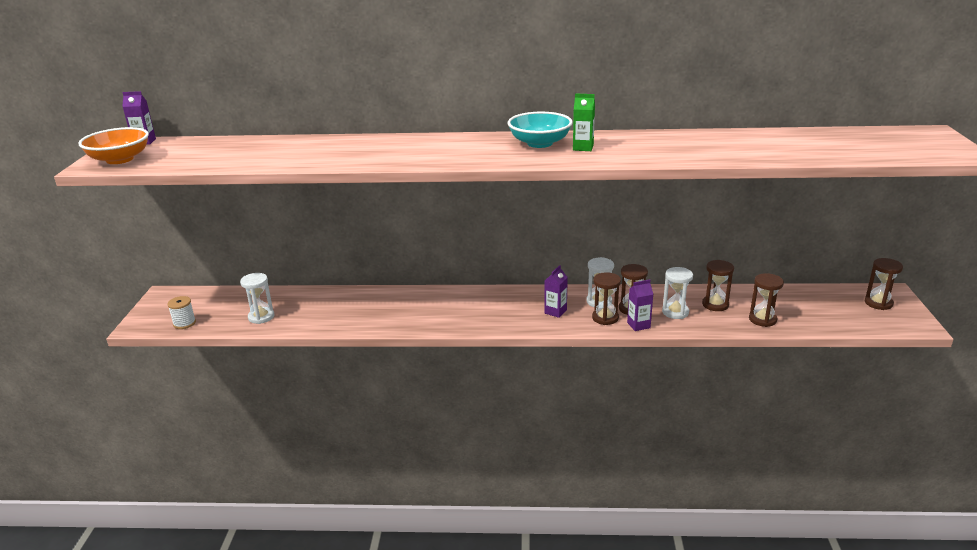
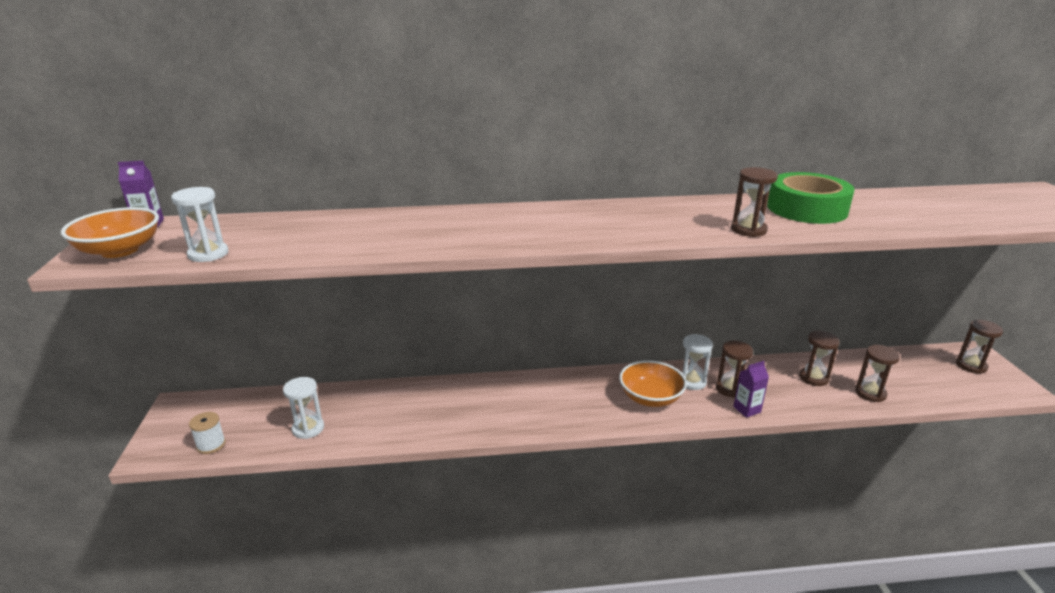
camera: 10 degrees left, 0 degrees up
(539, 143) = (644, 213): turquoise bowl -> none
(555, 311) = (650, 398): purple carton -> orange bowl
(583, 148) = (697, 218): green carton -> none
(605, 318) = (707, 402): brown hourglass -> brown hourglass (748, 230)
(675, 312) = (777, 390): white hourglass -> white hourglass (208, 254)
(687, 143) = (807, 209): none -> green tape

